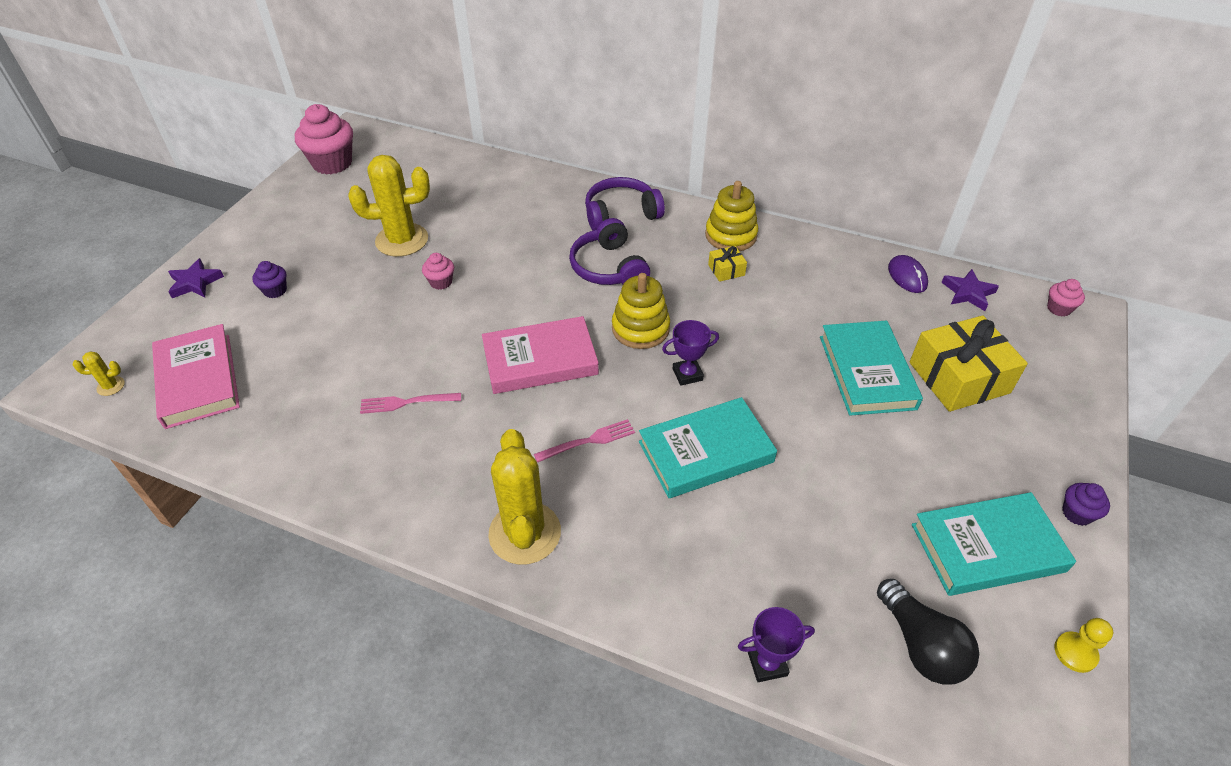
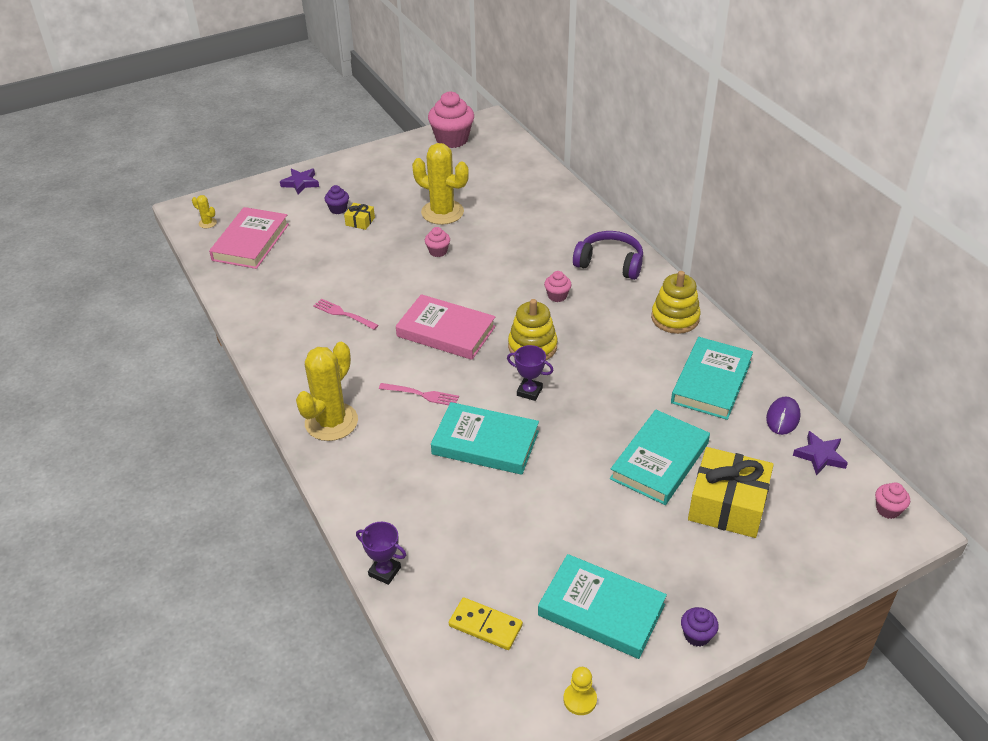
camera: 40 degrees right, 5 degrees down
(608, 267) = (557, 296): purple headphones -> pink cupcake
(726, 270) = (641, 340): yellow gift -> yellow gift (360, 221)
(822, 276) = (711, 382): none -> turquoise book
(920, 645) = (485, 626): black light bulb -> yellow domino

